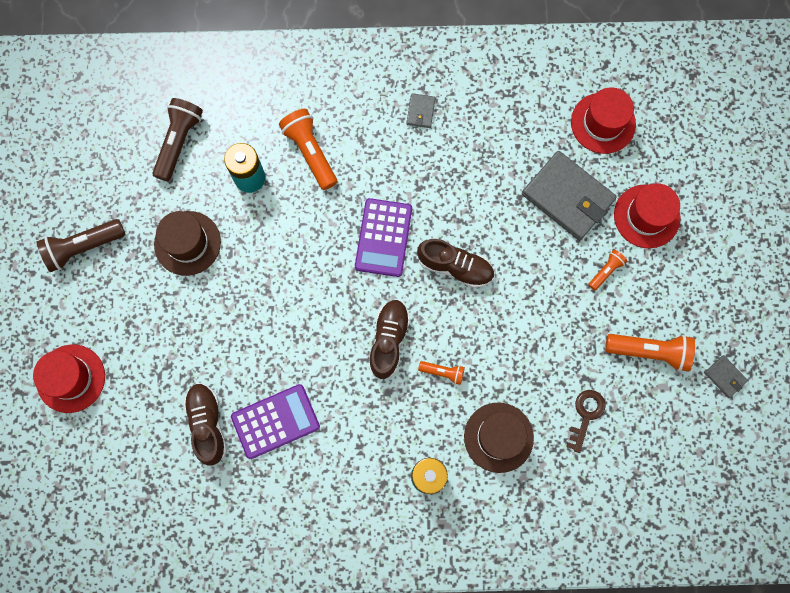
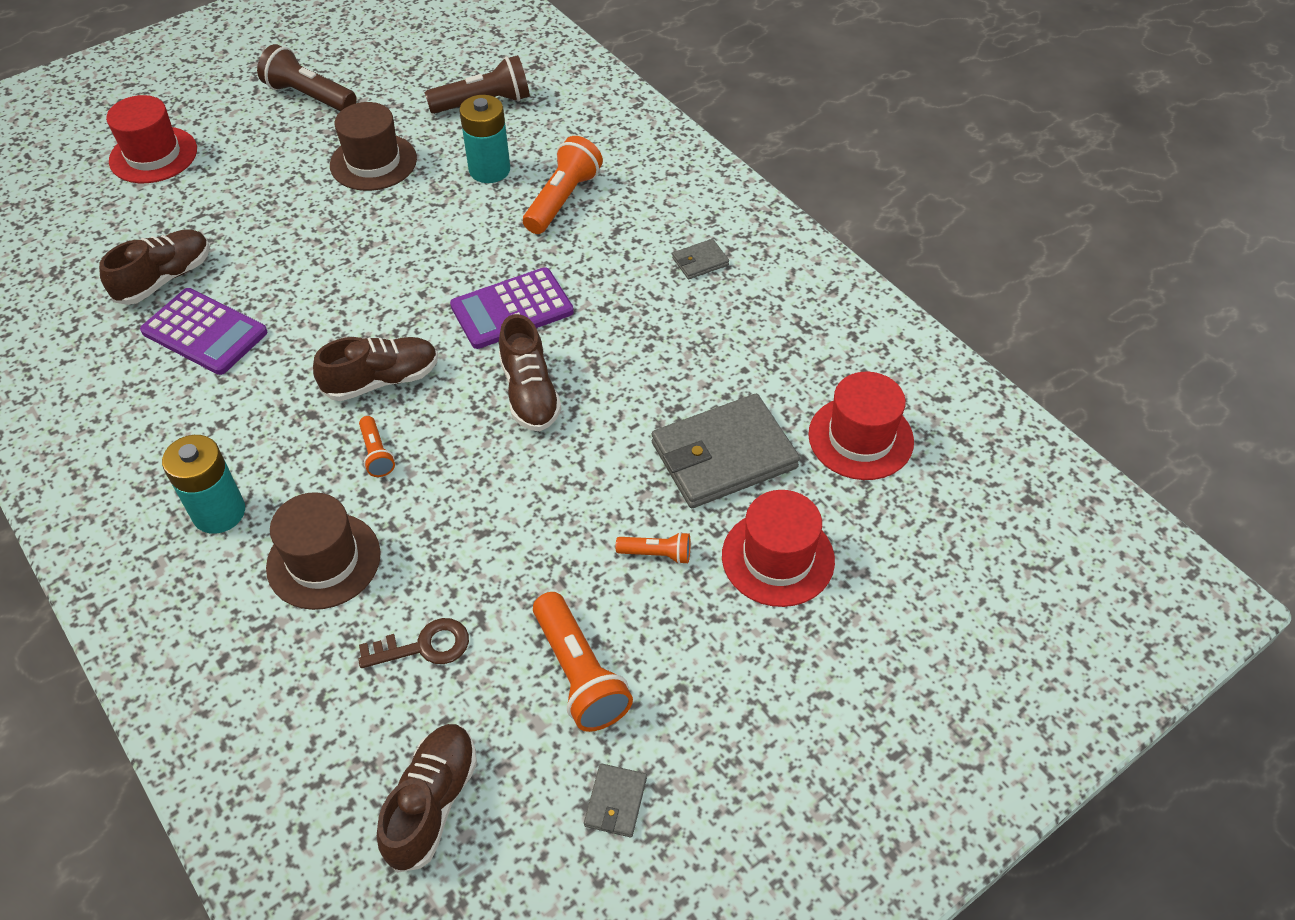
camera: 55 degrees right, 25 degrees down
(567, 197) = (724, 455): grey wallet -> grey wallet turned 60 degrees clockwise
(674, 458) = (432, 803): none -> brown shoe

